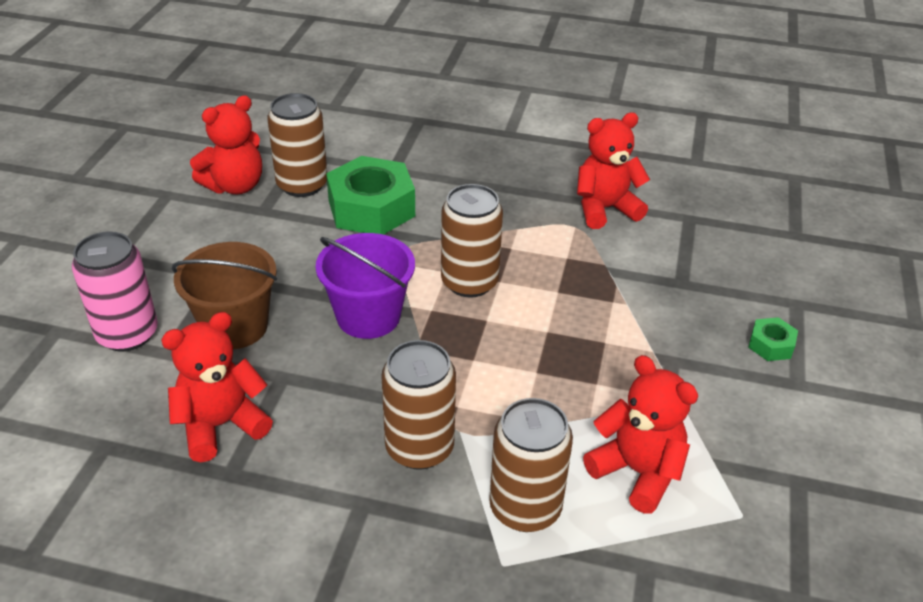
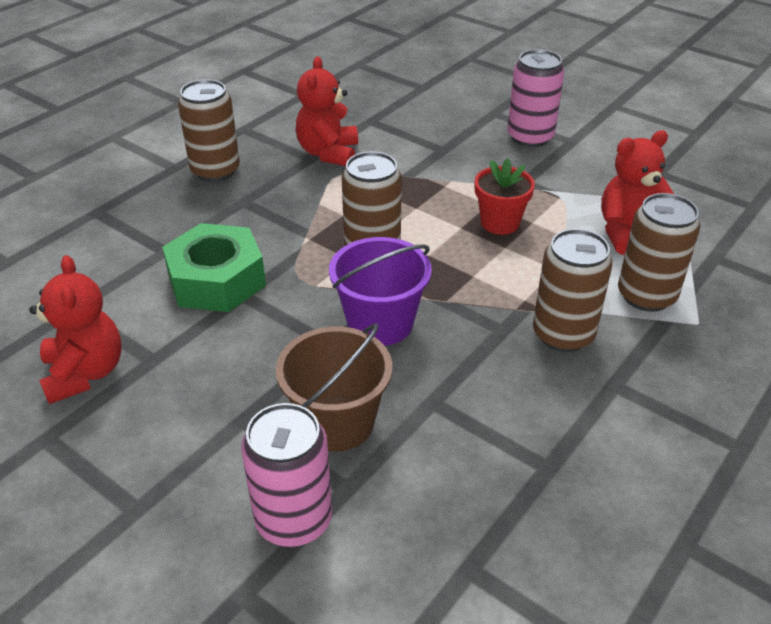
camera: 65 degrees left, 0 degrees up
(221, 425) = (480, 462): red teddy bear -> none
(302, 185) = (132, 319): brown can -> brown can (215, 170)
(577, 358) = (500, 223): none -> red flower pot
(771, 345) = (530, 137): green nut -> pink can

